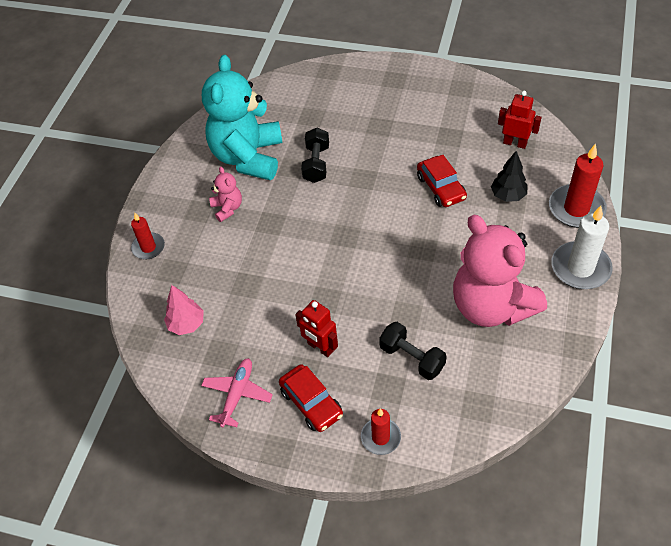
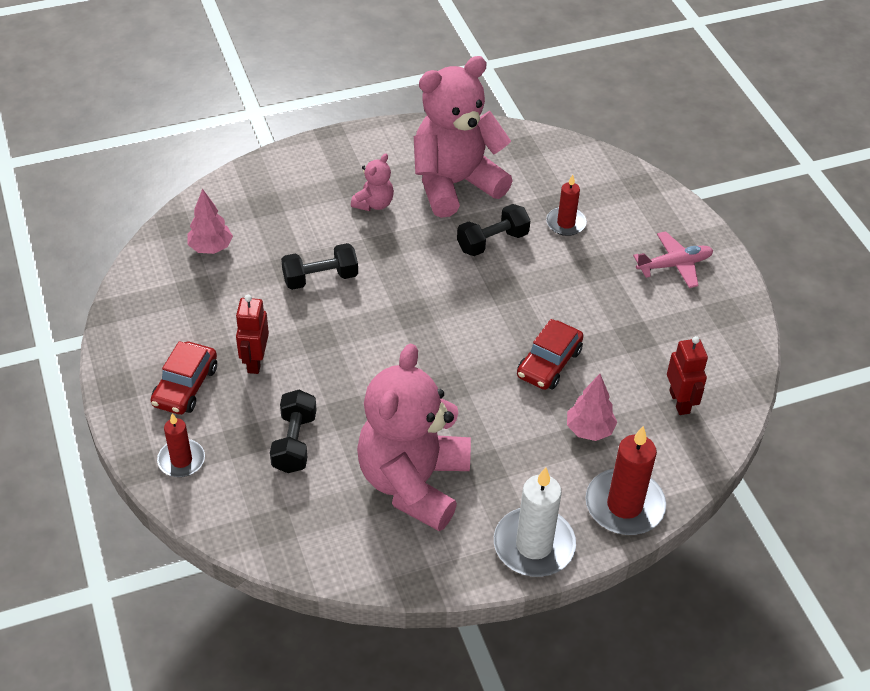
camera: 50 degrees right, 5 degrees down
(148, 247) = (280, 173): red candle -> red candle (566, 223)
(237, 394) = (158, 325): pink plane -> pink plane (674, 265)
(248, 157) = (455, 184): turquoise teddy bear -> pink teddy bear
(272, 272) = (320, 278): none -> black dumbbell
(508, 195) = (589, 430): black tree -> pink tree

